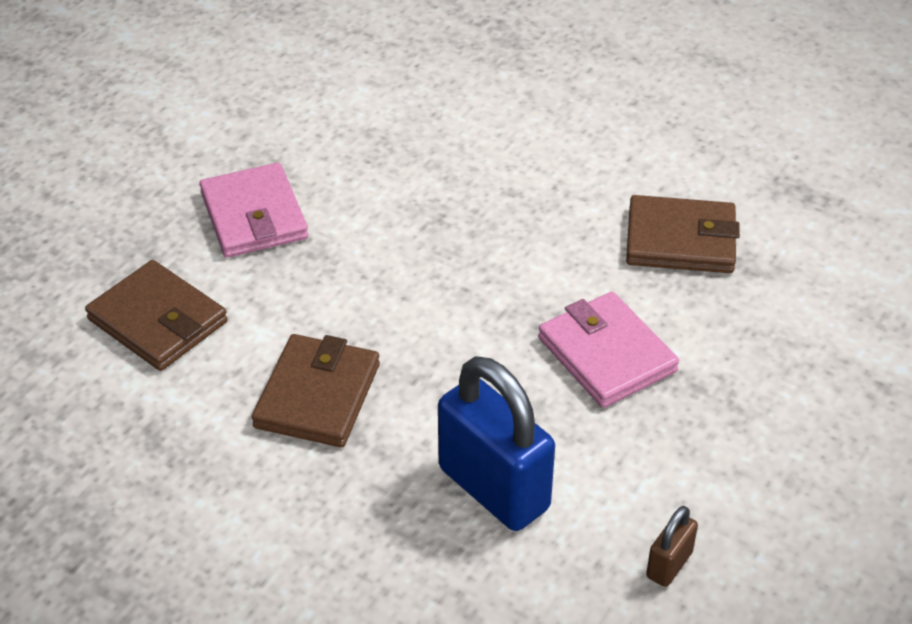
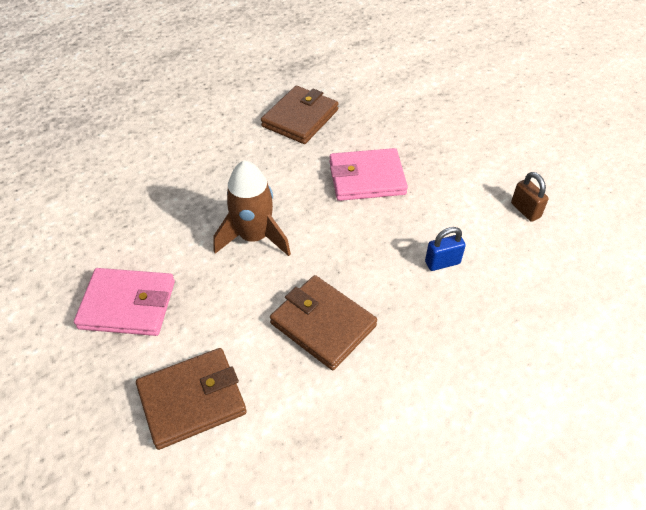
camera: 65 degrees left, 5 degrees up
(419, 280) = (254, 237): none -> brown rocket
(494, 488) = (442, 262): blue padlock -> blue padlock, size x0.46

